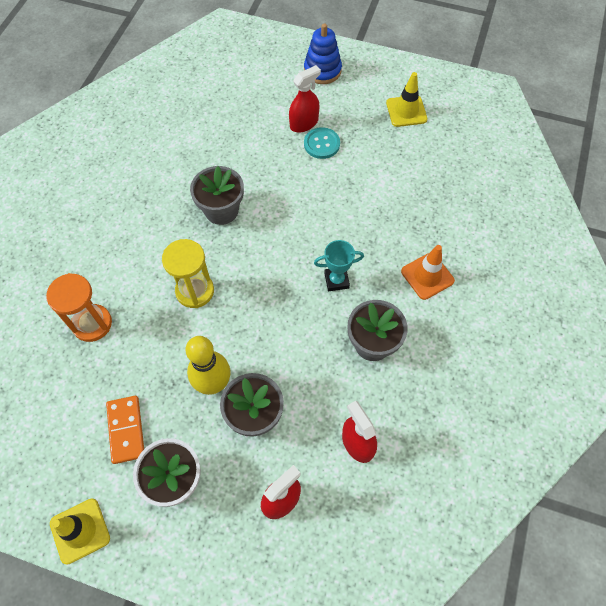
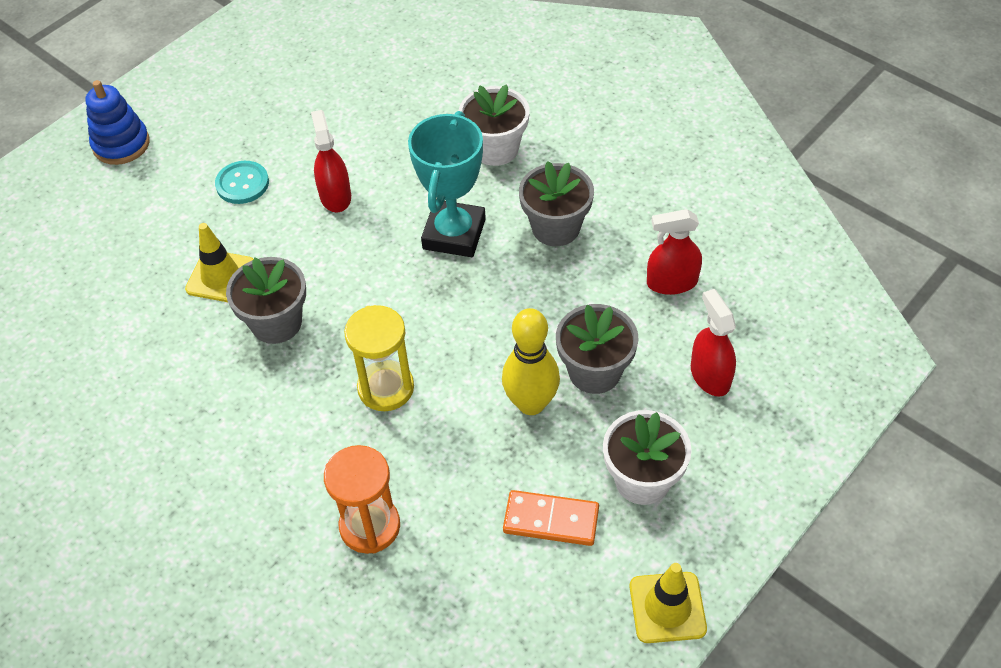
camera: 65 degrees left, 10 degrees down
(304, 123) = (195, 191): red spray bottle -> red spray bottle (335, 196)
(336, 280) = (454, 234): turquoise trophy -> turquoise trophy, size x1.79
(406, 111) = (251, 85): yellow traffic cone -> yellow traffic cone (220, 276)
(427, 276) = (495, 149): orange traffic cone -> white flower pot

